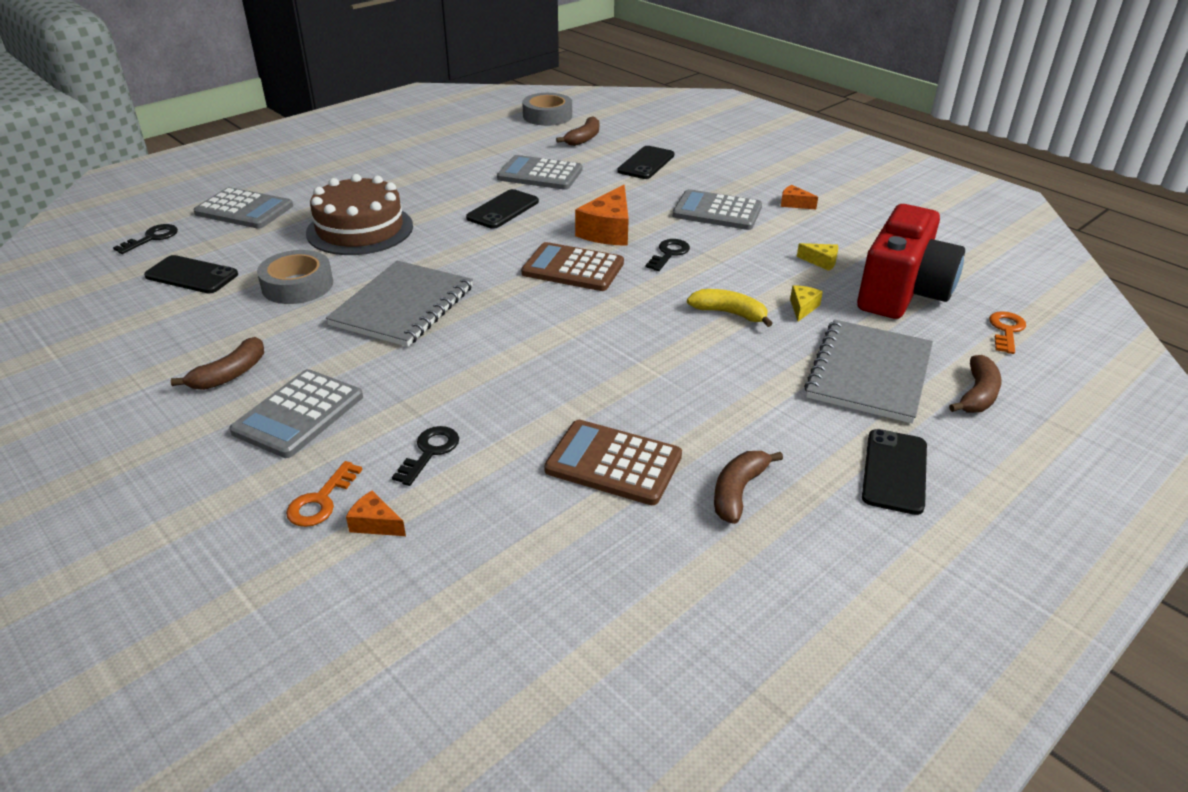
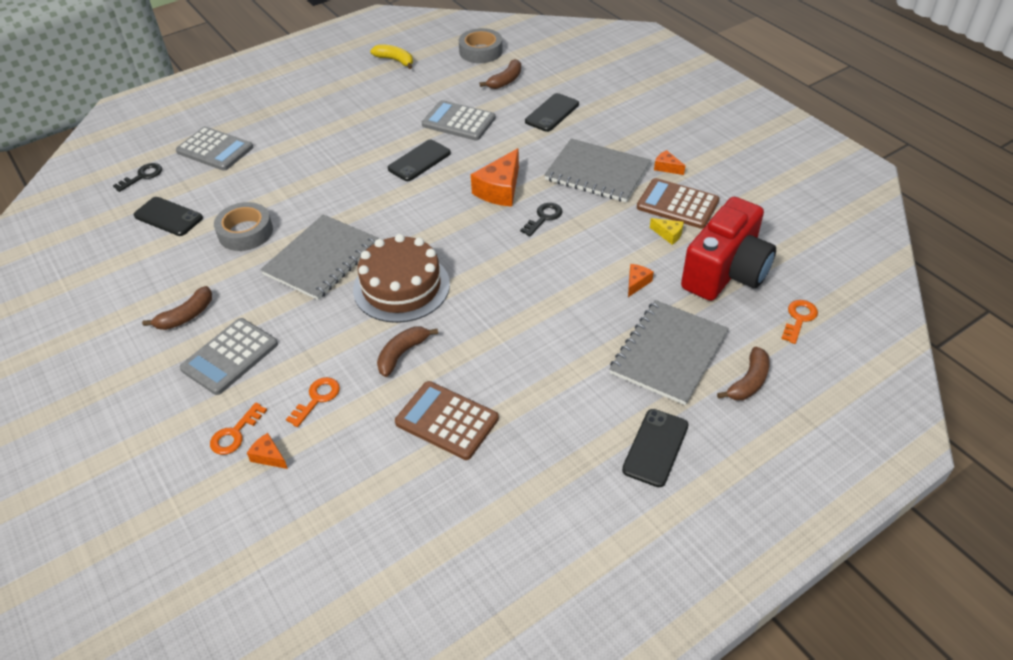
camera: 10 degrees right, 10 degrees up
(360, 229) = (301, 176): brown cake -> brown cake (401, 287)
(430, 452) = (317, 398): black key -> orange key
(573, 268) = (461, 229): brown calculator -> brown calculator (677, 204)
(717, 211) = (597, 173): grey calculator -> grey notebook
(729, 313) = (575, 284): yellow banana -> yellow banana (395, 60)
(738, 492) = (531, 454): brown banana -> brown banana (402, 354)
(802, 308) = (637, 283): yellow cheese -> orange cheese

